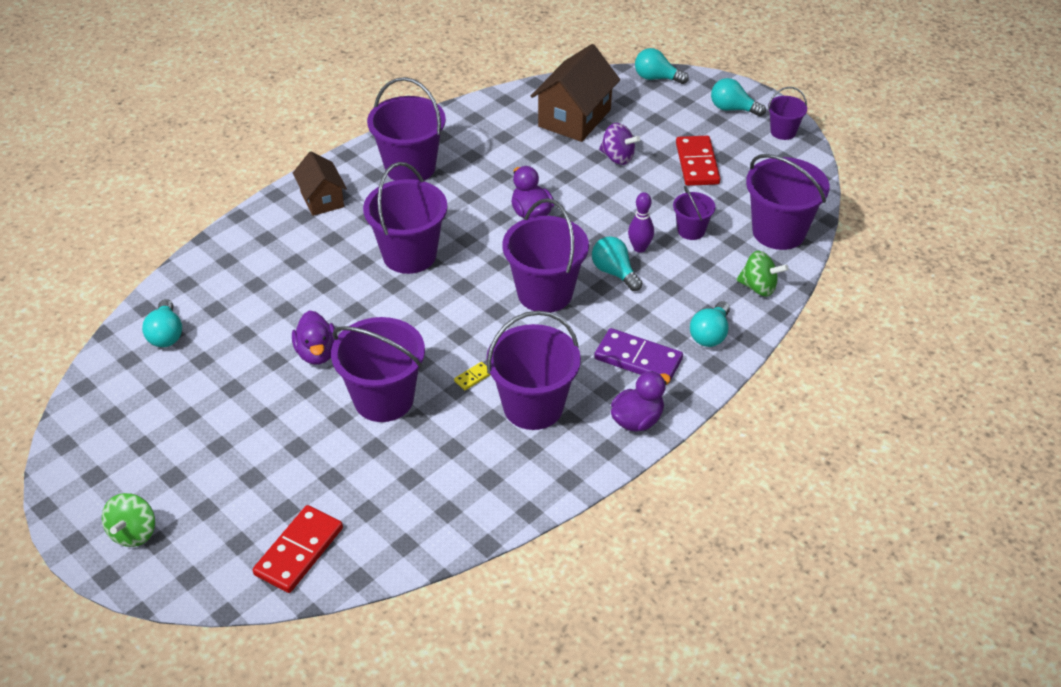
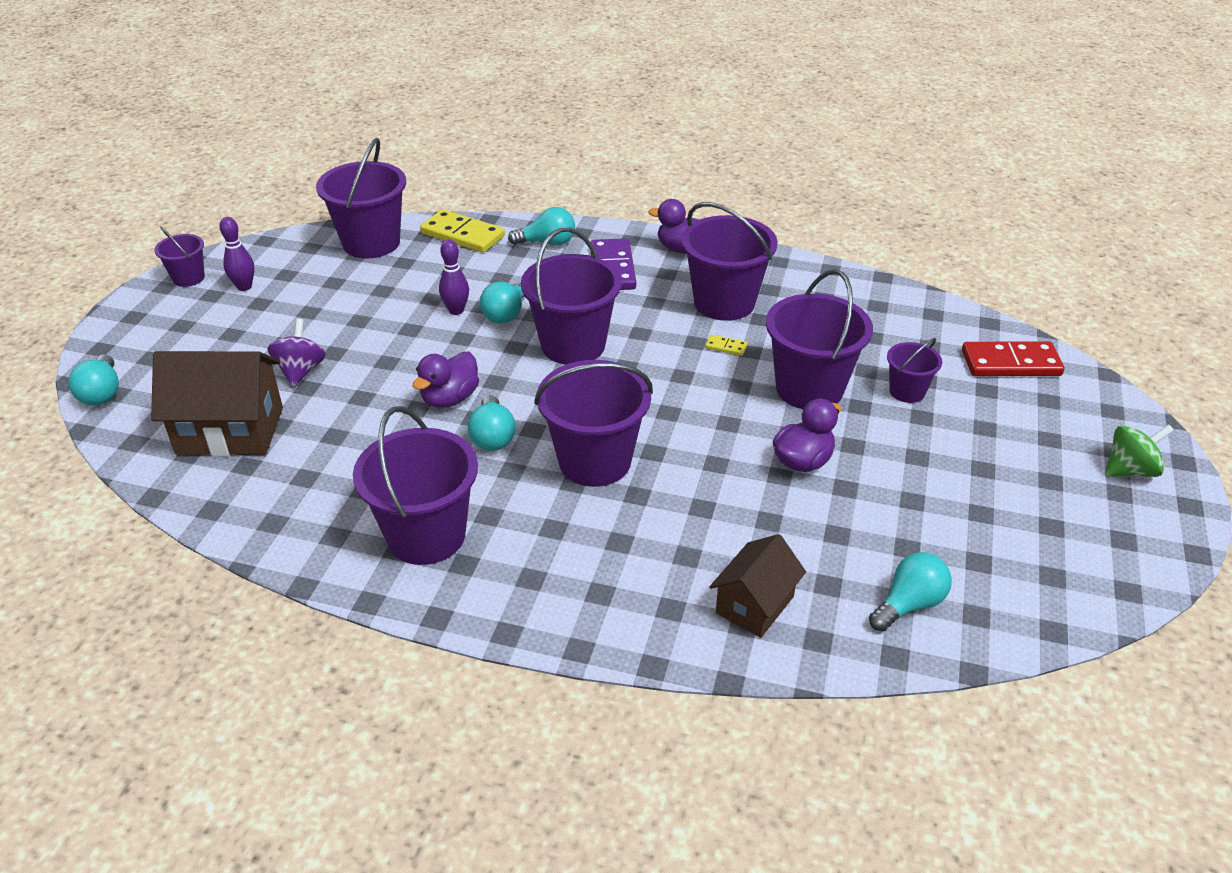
camera: 120 degrees left, 5 degrees down
(322, 199) = (553, 592): brown house -> brown house (754, 605)
(691, 230) = (404, 289): purple bucket -> purple bucket (907, 391)
(697, 163) = (282, 315): red domino -> none
(732, 109) = (154, 320): turquoise light bulb -> turquoise light bulb (492, 437)
(751, 154) = (244, 287): none -> purple bowling pin
(759, 287) = (463, 235): green spinning top -> yellow domino

